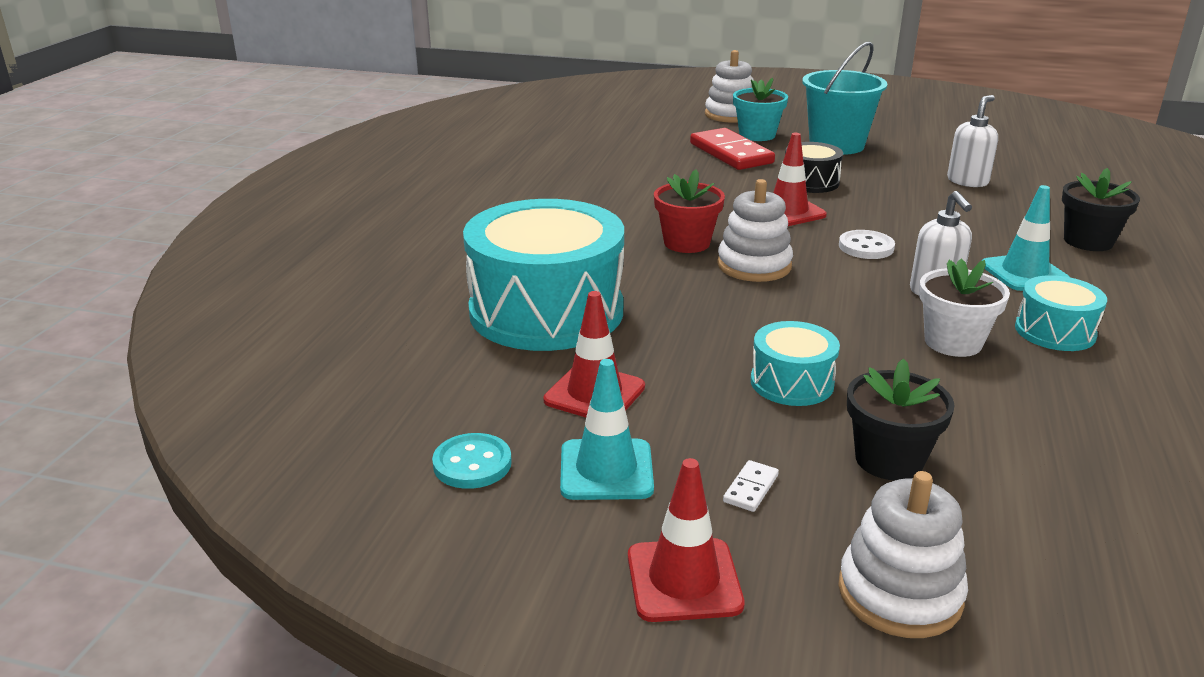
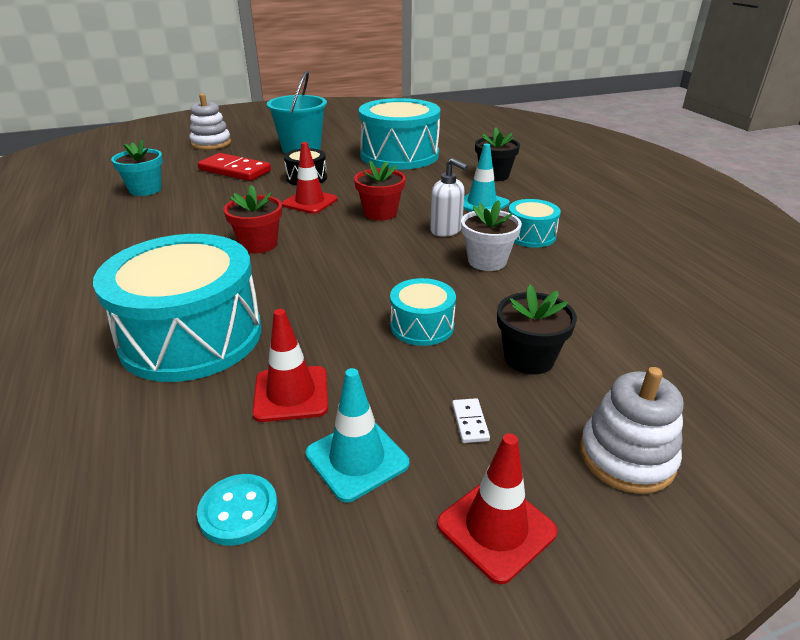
camera: 35 degrees left, 5 degrees up
(754, 265) = (321, 247): white stacking toy -> none
(757, 135) = (242, 154): turquoise flower pot -> turquoise flower pot (145, 190)
(866, 247) = (380, 213): white button -> red flower pot
(967, 181) = (399, 155): white soap dispenser -> turquoise drum

